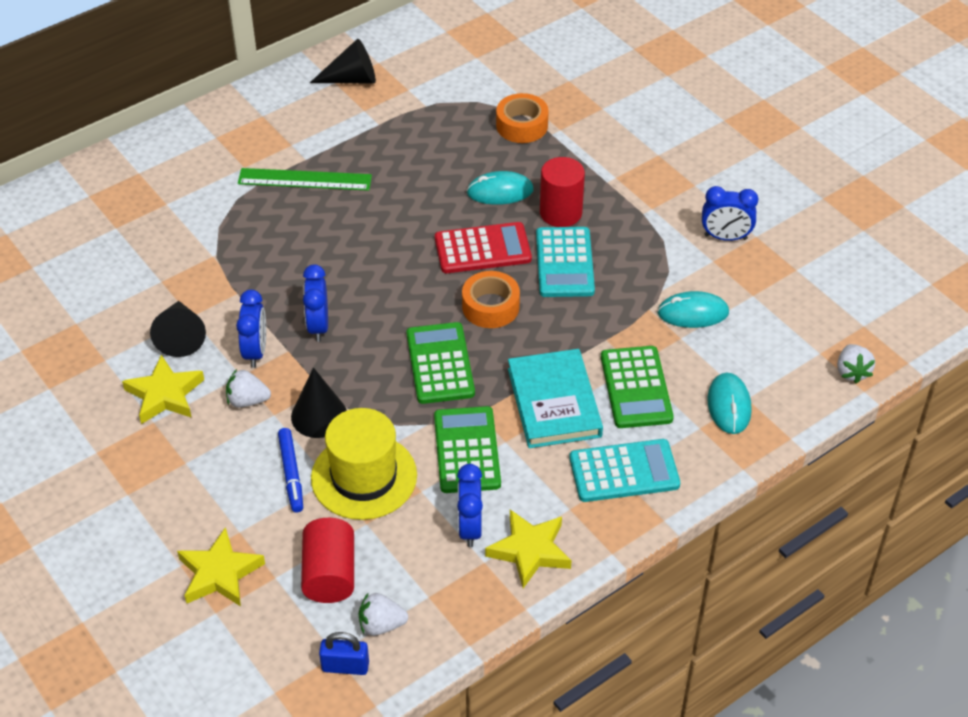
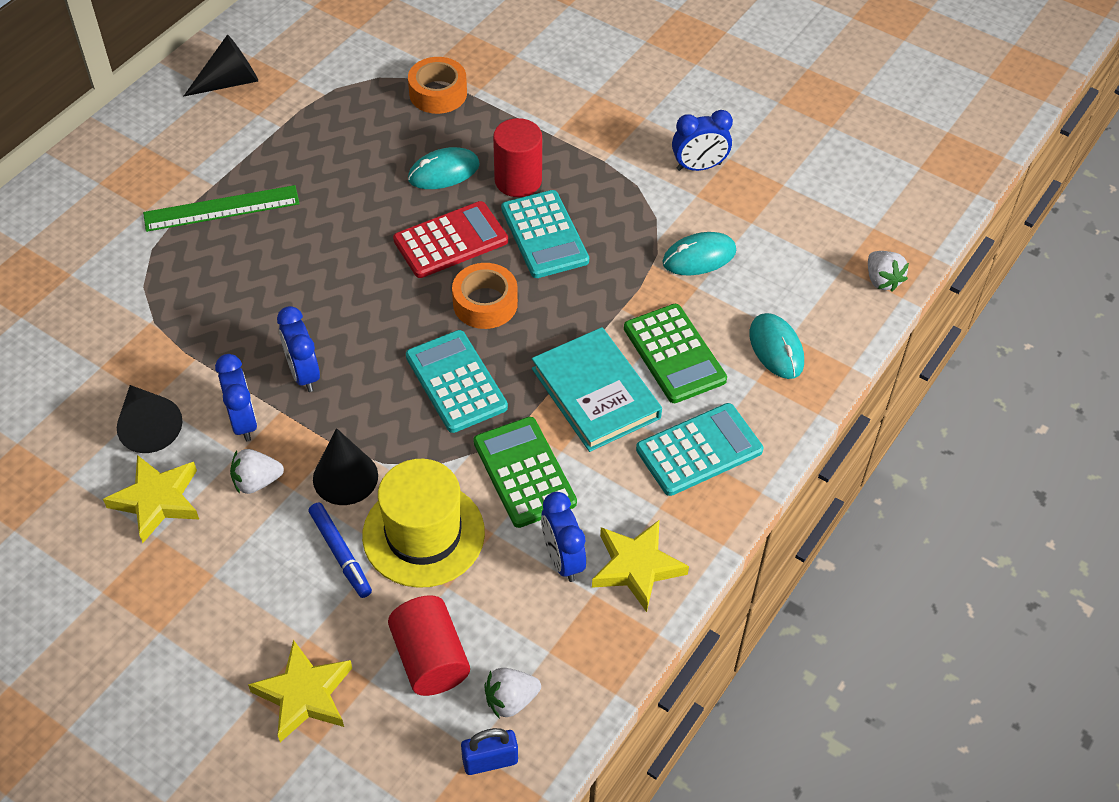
camera: 20 degrees left, 5 degrees up
(440, 364) = (456, 382): green calculator -> turquoise calculator

